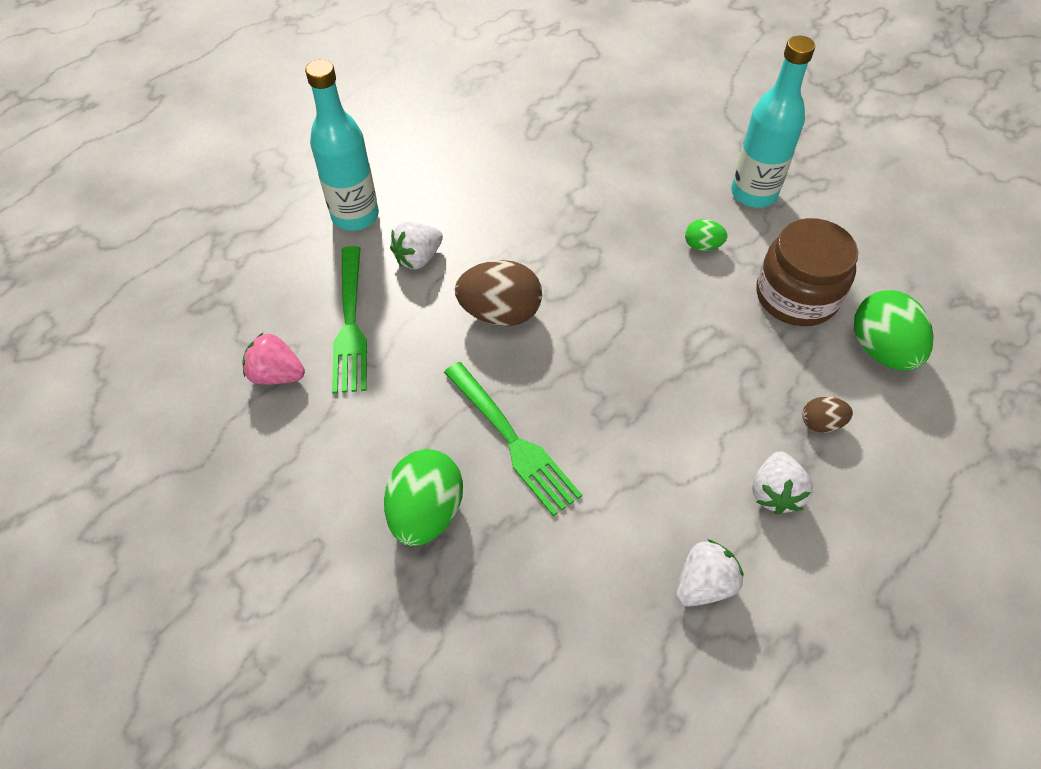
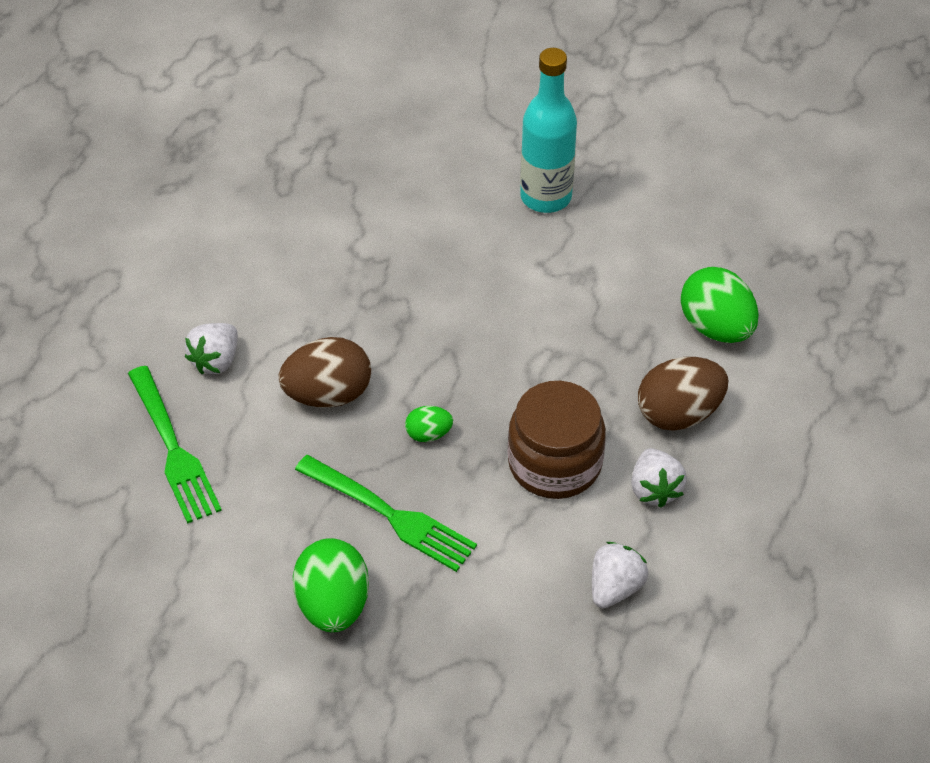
camera: 20 degrees left, 5 degrees down
(277, 374) = (119, 522): pink strawberry -> none
(355, 216) = (124, 333): turquoise bottle -> none
(702, 246) = (511, 267): green egg -> green egg (428, 434)
(796, 296) = (620, 295): brown jar -> brown jar (555, 463)
(821, 423) = (679, 413): brown egg -> brown egg, size x1.95

